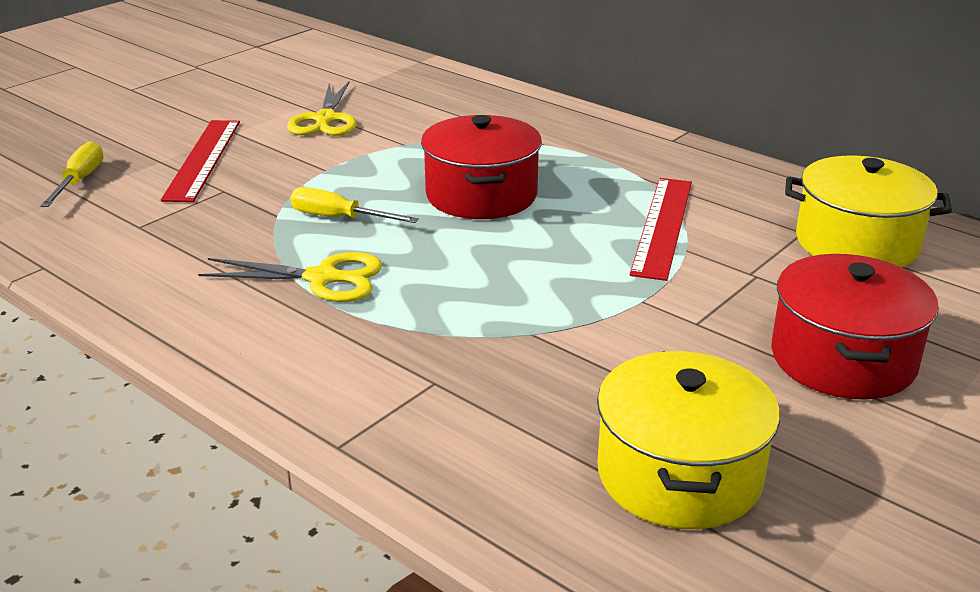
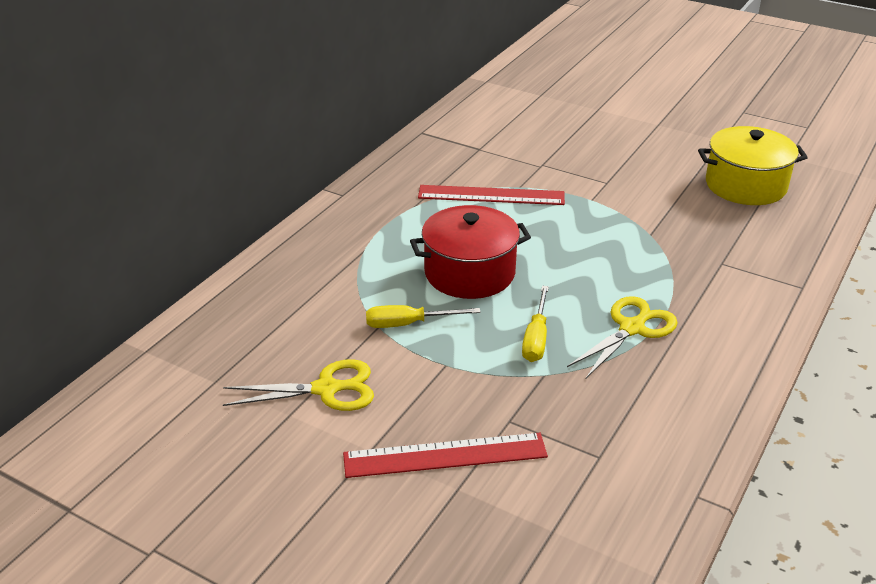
camera: 100 degrees left, 5 degrees up
(80, 181) = (524, 539): yellow screwdriver -> yellow screwdriver (408, 324)
(322, 278) = (632, 328): yellow scissors -> yellow scissors turned 45 degrees clockwise
(843, 359) = (618, 143): red pot -> none
(857, 243) = (487, 133): yellow pot -> none

